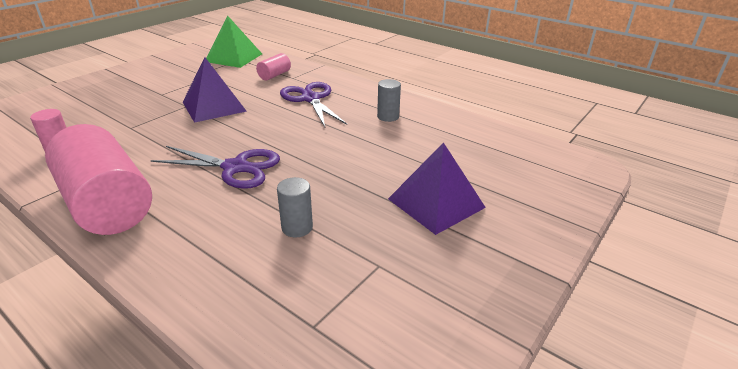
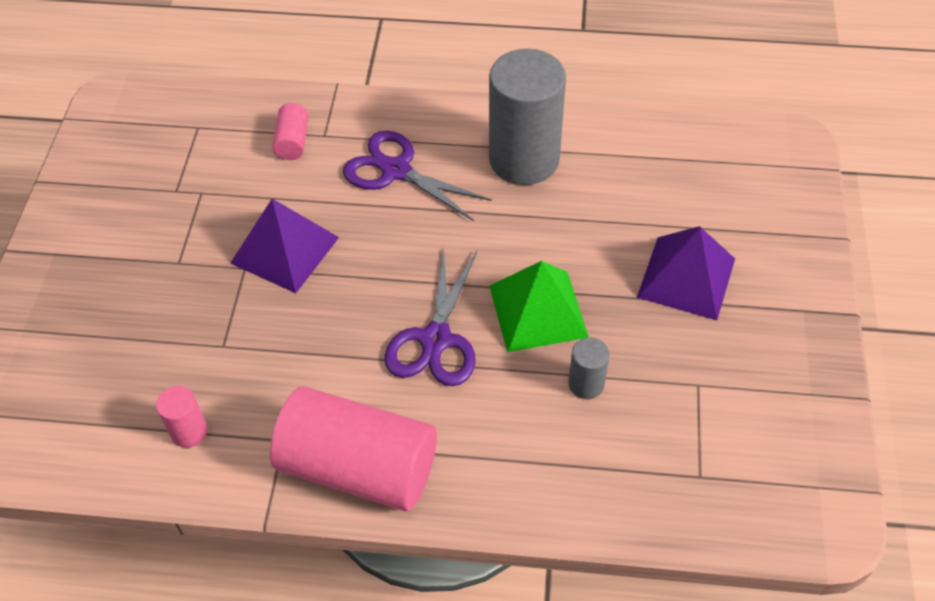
camera: 30 degrees left, 20 degrees up
(233, 57) = (183, 127): green pyramid -> green pyramid (538, 311)
(235, 167) = (436, 339): purple scissors -> purple scissors turned 120 degrees clockwise
(388, 117) = (524, 159): grey cylinder -> grey cylinder, size x2.27

